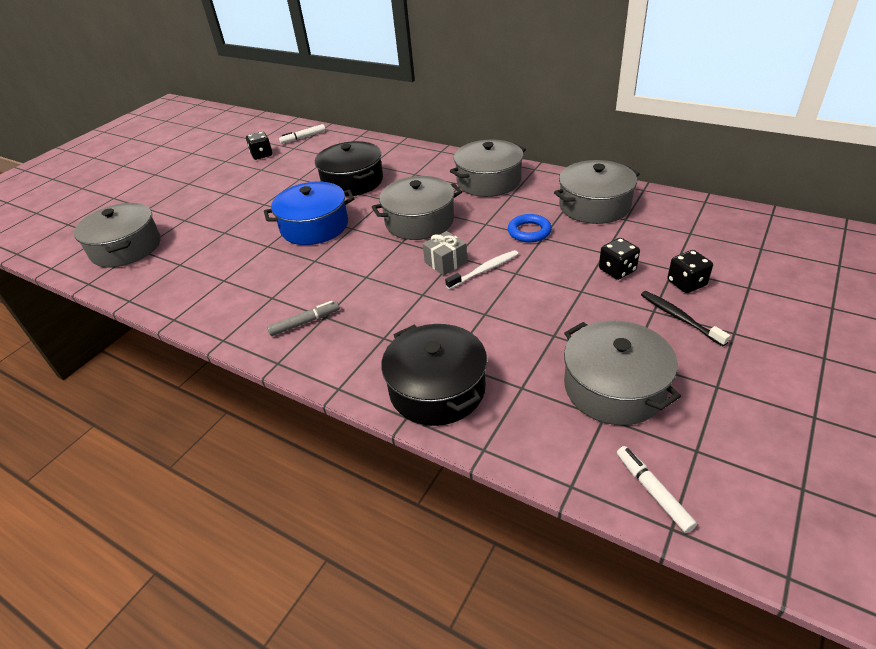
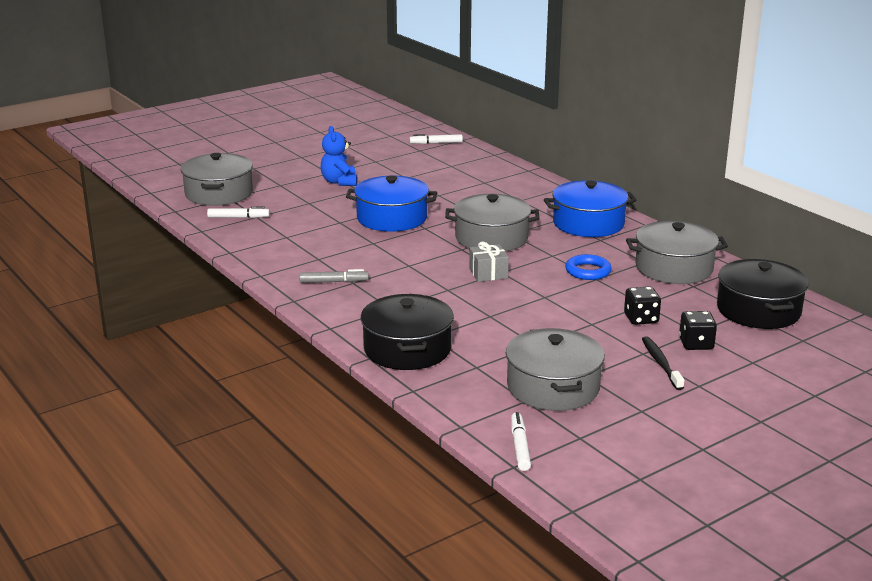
camera: 20 degrees right, 15 degrees down
(161, 271) = (238, 217): none -> white marker
(240, 200) = (339, 182): none -> blue teddy bear
(262, 155) = (385, 149): black dice -> none
(352, 181) = (455, 192): black pot -> black pot (758, 310)
(484, 270) = (518, 287): white toothbrush -> none
(488, 181) = (588, 223): grey pot -> blue pot

